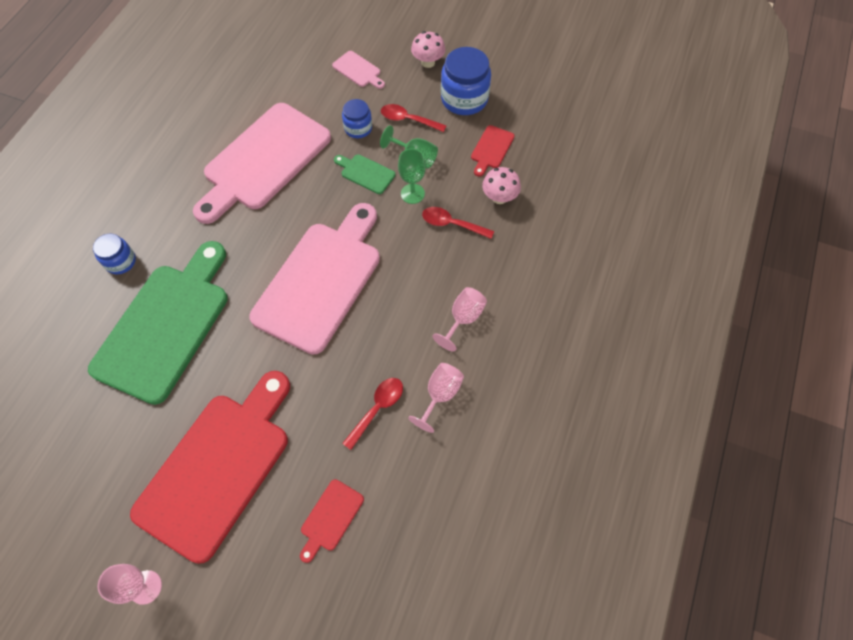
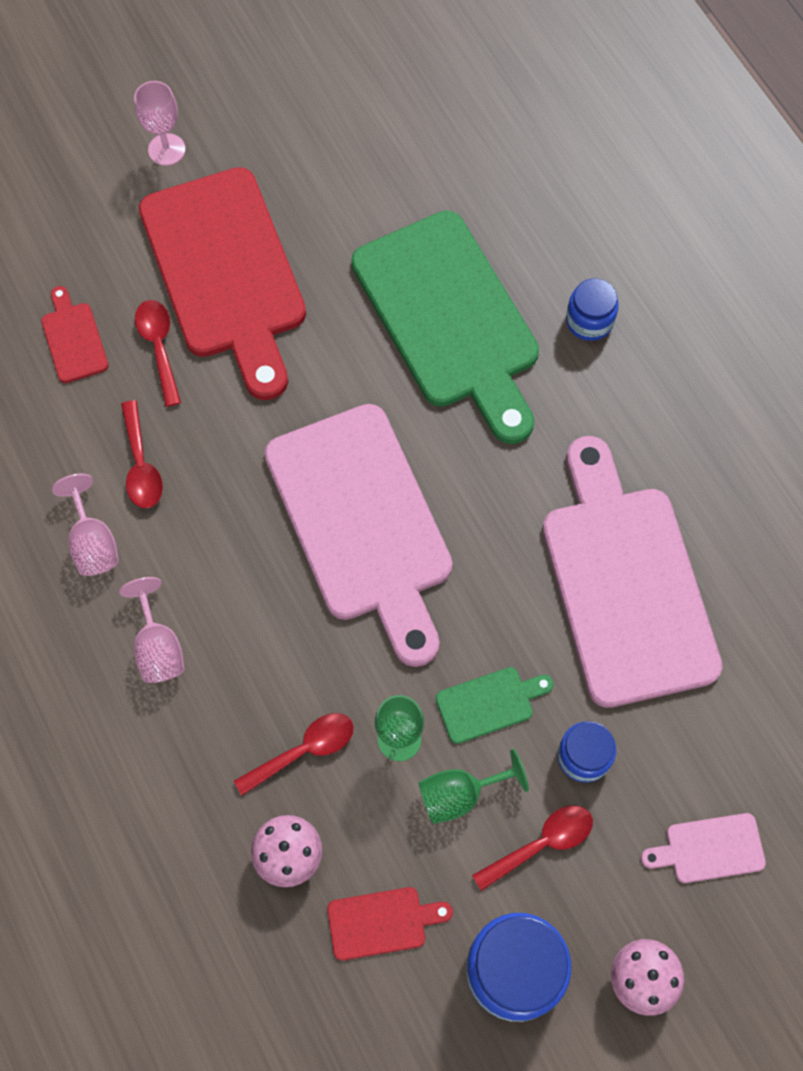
camera: 130 degrees right, 5 degrees up
(298, 462) = (159, 347): none -> red spoon
(491, 149) = (382, 922): red cutting board -> red cutting board turned 105 degrees clockwise

